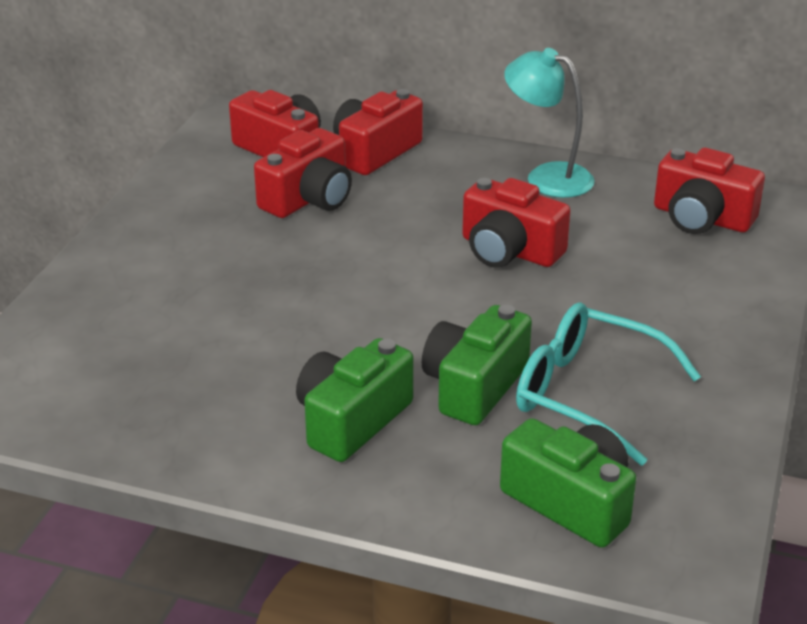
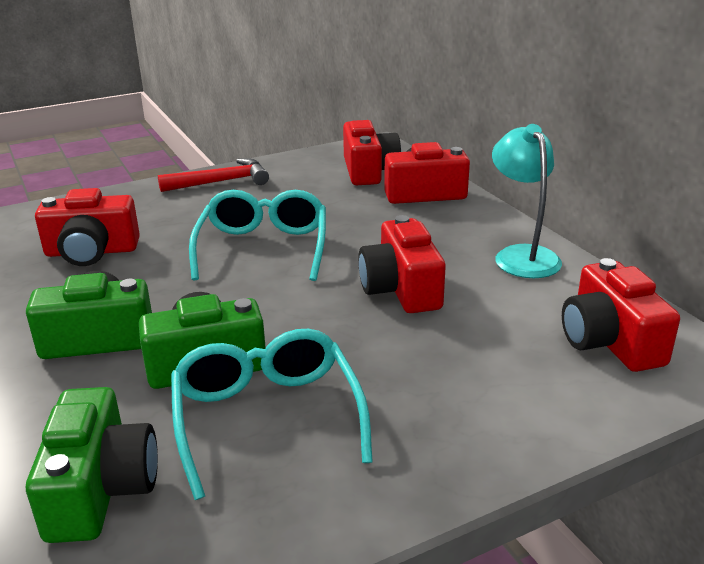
camera: 45 degrees right, 5 degrees down
(152, 227) = (221, 182): none -> red hammer
(308, 198) = (332, 202): red camera -> red camera (91, 252)
(332, 272) = (263, 248): none -> turquoise glasses

